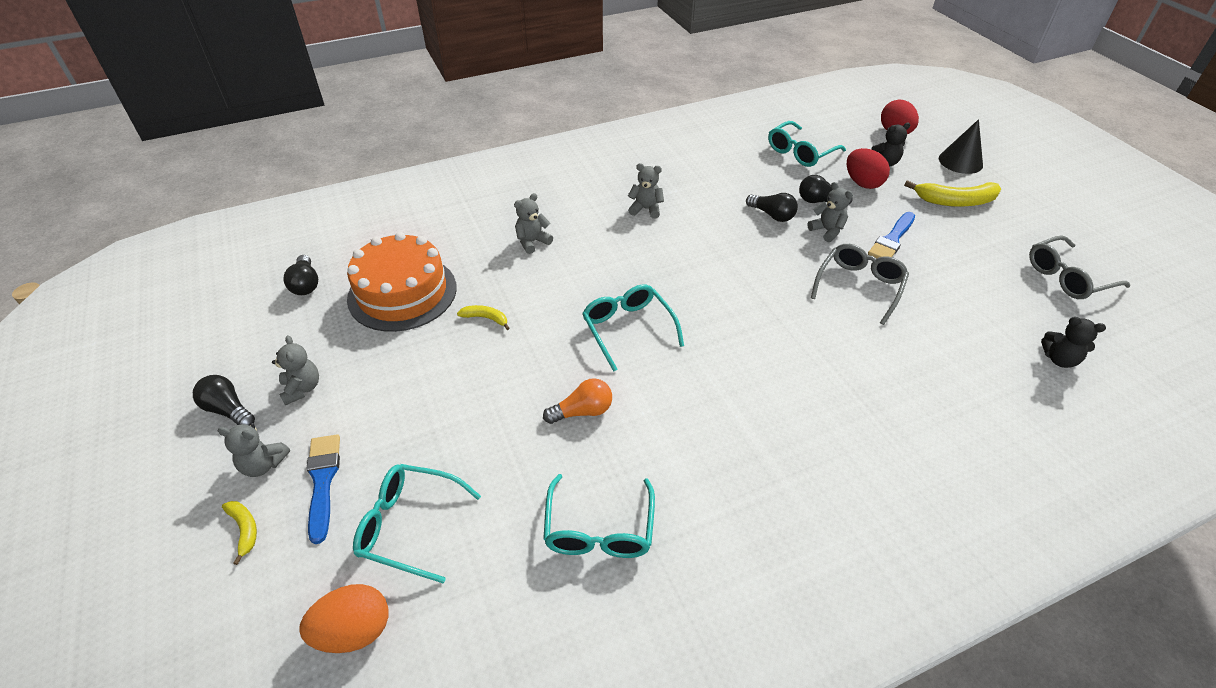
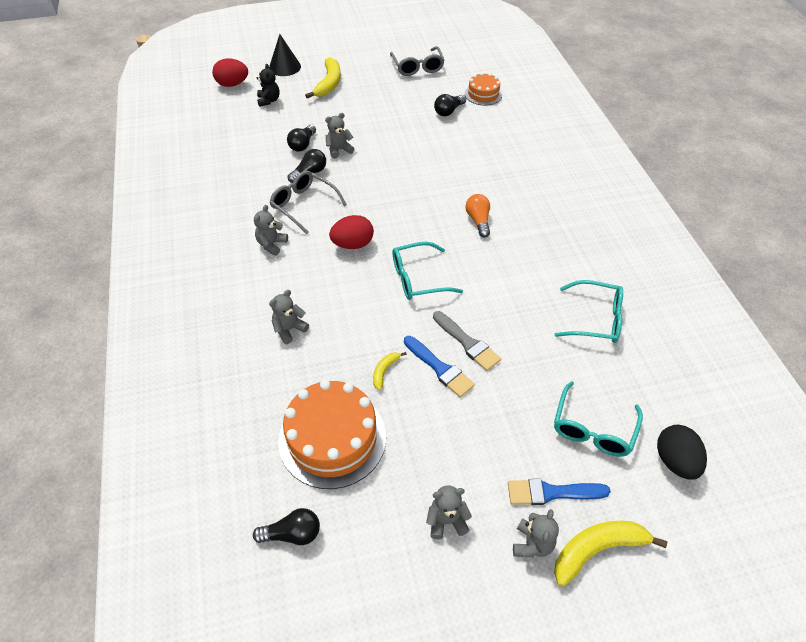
camera: 80 degrees left, 5 degrees up
(228, 410) = (465, 588): black light bulb -> black light bulb (448, 111)
(244, 529) = (597, 549): yellow banana -> yellow banana, size x1.93
(354, 631) = (675, 461): orange egg -> black egg
(532, 242) = (289, 329): grey teddy bear -> grey teddy bear turned 75 degrees clockwise
(534, 385) = (467, 343): none -> grey brush
(582, 411) = (497, 316): orange light bulb -> orange light bulb (478, 220)
(800, 152) = (233, 138): turquoise glasses -> none
(859, 286) = (403, 151): grey glasses -> grey glasses (303, 205)
(862, 183) = (289, 118): red egg -> red egg (353, 244)
(892, 239) = (359, 123): blue brush -> blue brush (439, 368)
(1059, 359) = (483, 94): black teddy bear -> orange cake

